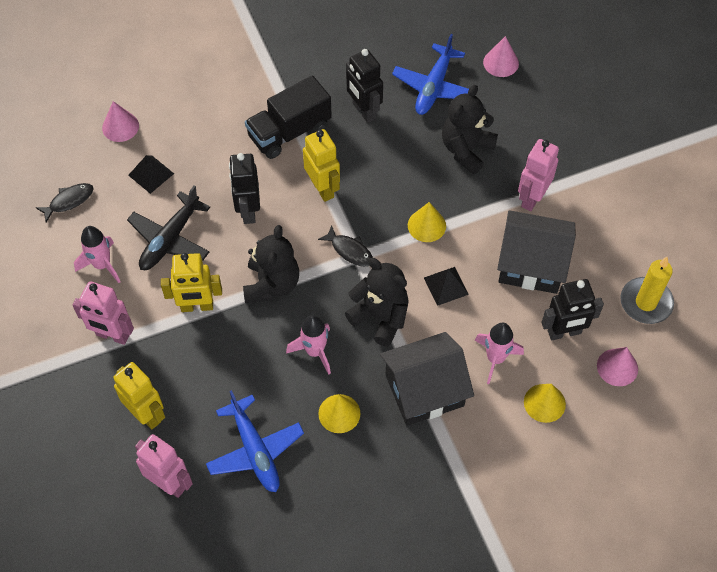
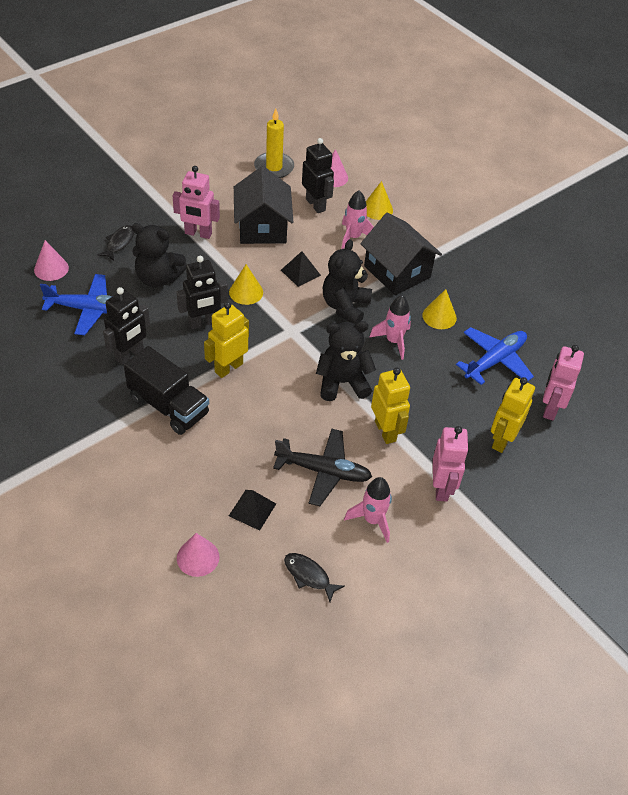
camera: 110 degrees left, 10 degrees down
(248, 211) = (271, 417): black robot -> black robot (203, 323)
(350, 250) = (288, 337): black fish -> black fish (119, 243)

